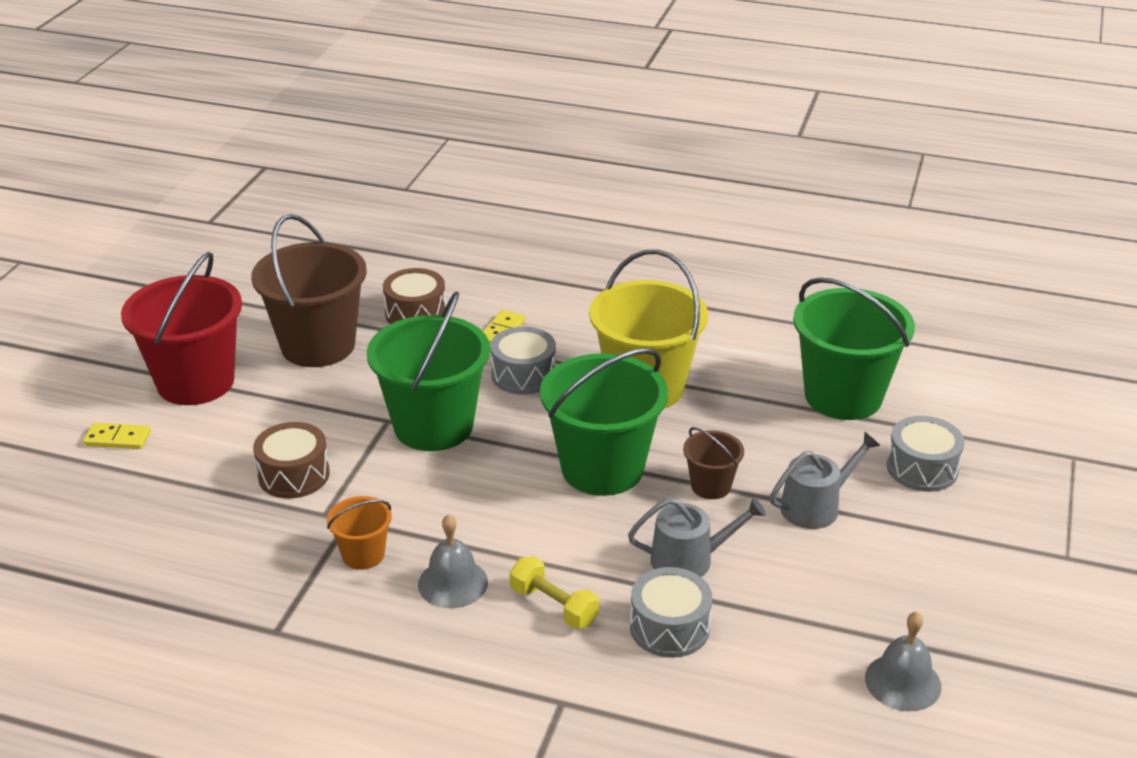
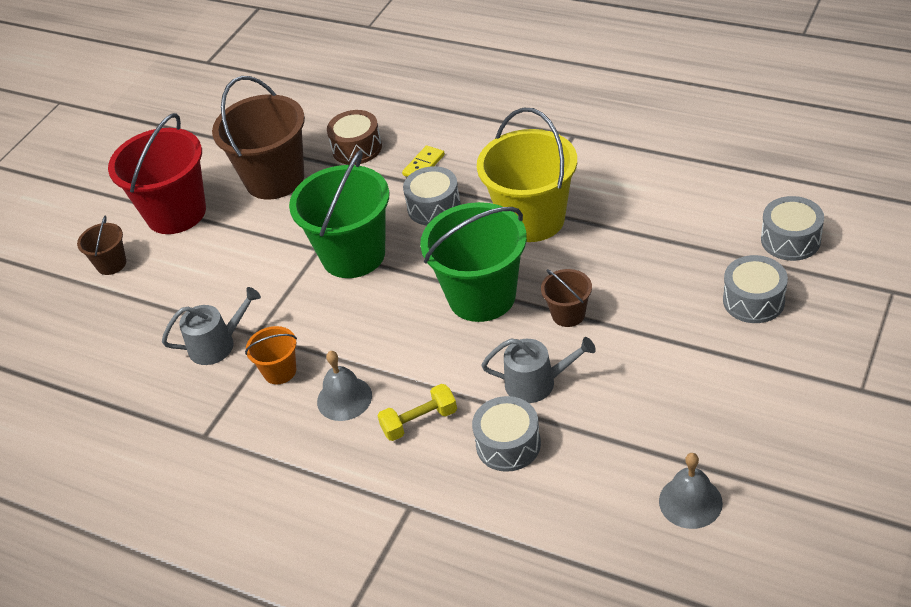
camera: 15 degrees right, 10 degrees up
(117, 439) = (111, 264): yellow domino -> brown bucket
(294, 475) = (238, 298): brown drum -> none
(554, 606) = (419, 422): yellow dumbbell -> yellow dumbbell turned 75 degrees counterclockwise
(816, 506) = (653, 335): grey watering can -> grey watering can (217, 344)
(843, 396) = (700, 229): green bucket -> none
(947, 407) = (790, 240): none -> grey drum

